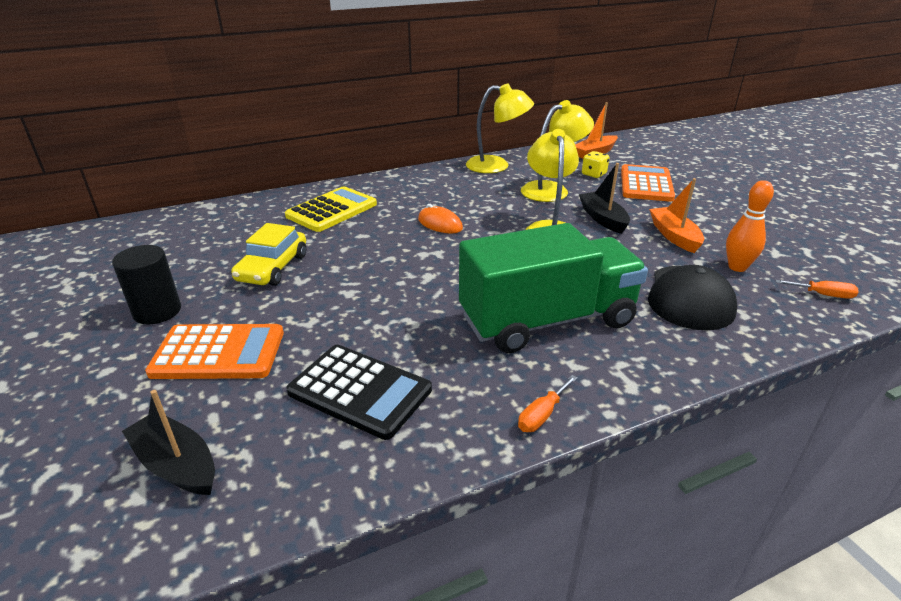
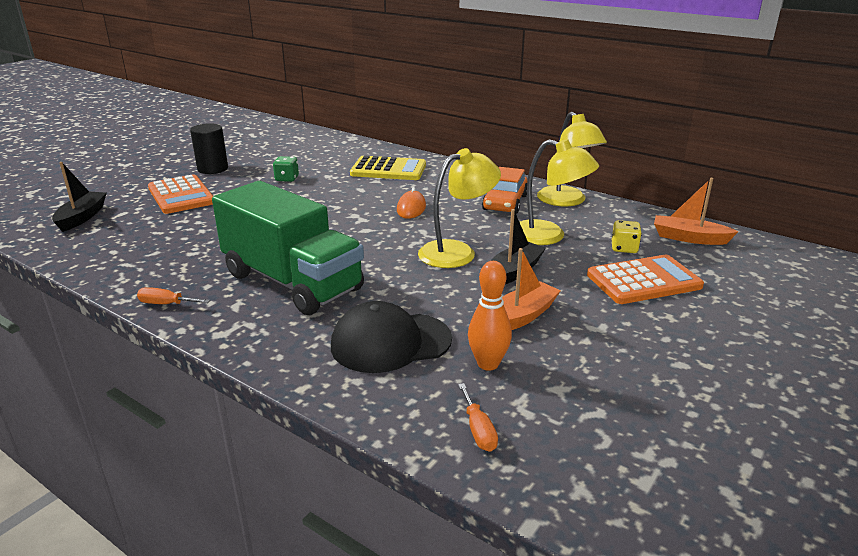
camera: 60 degrees right, 5 degrees down
(273, 268) = (287, 179): yellow car -> green dice
(360, 391) = (164, 241): black calculator -> none
(474, 186) = (505, 203): none -> orange car

